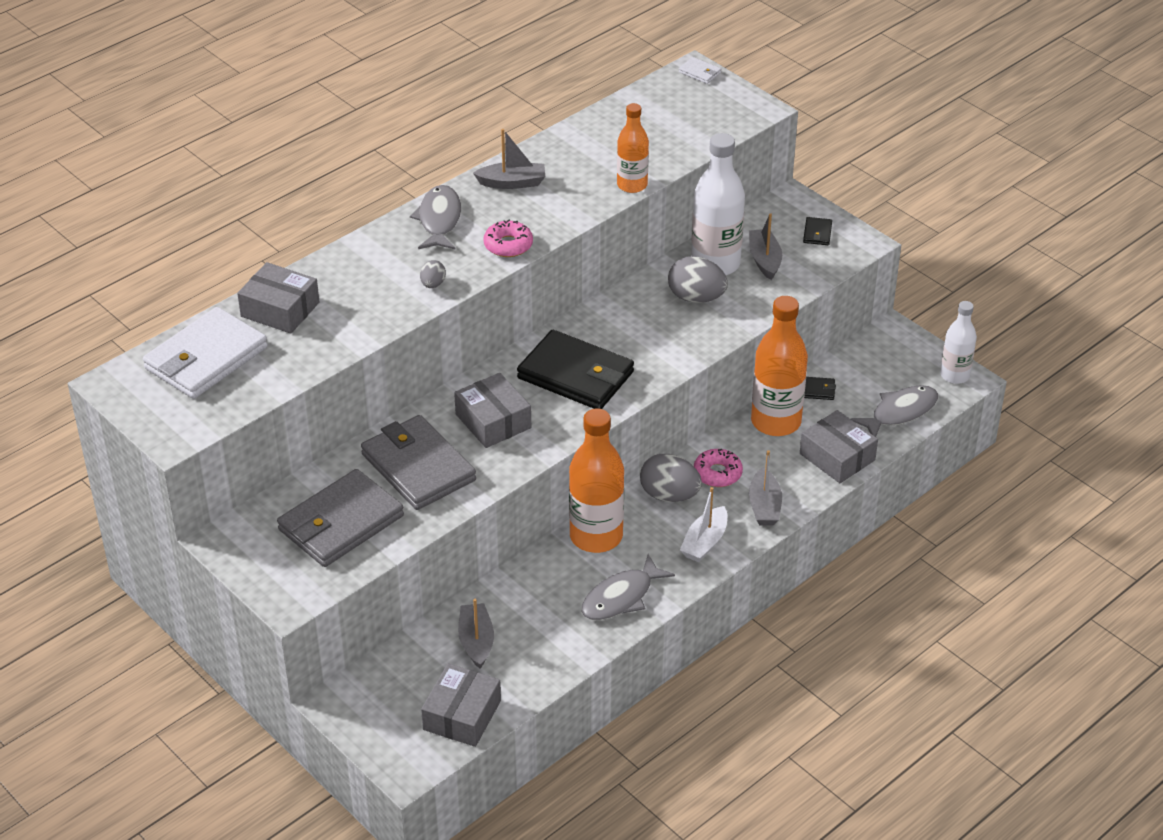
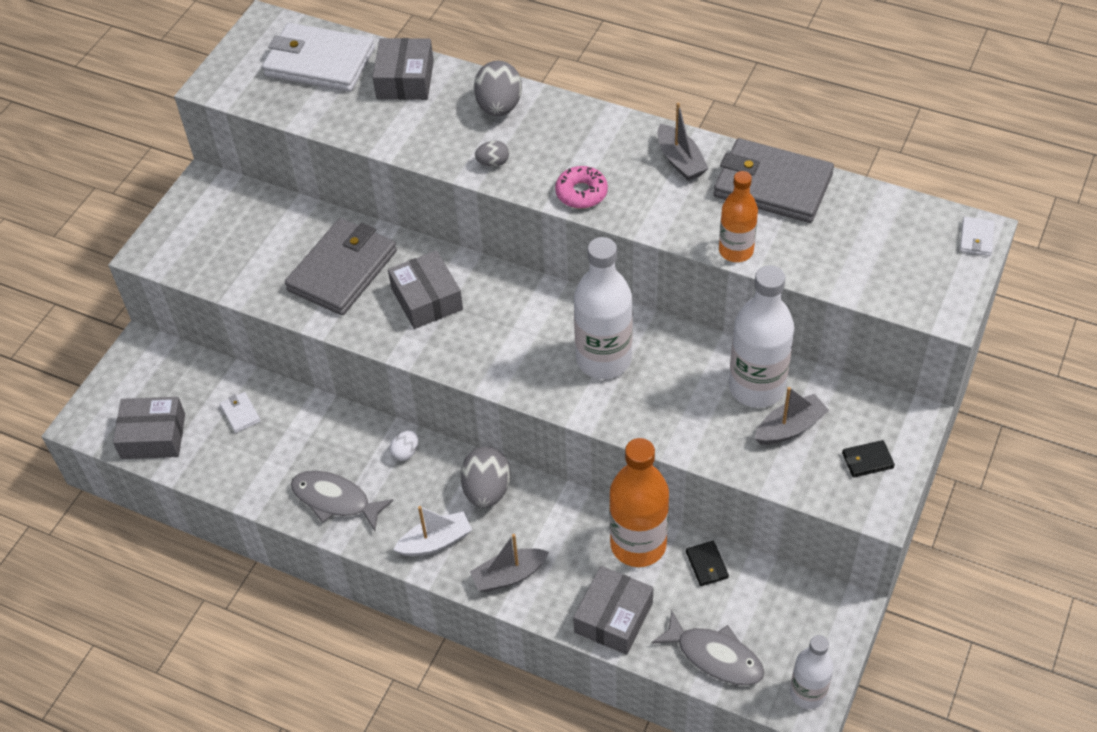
camera: 70 degrees right, 10 degrees up
(340, 523) = (252, 247): grey wallet -> grey wallet (772, 185)
(439, 220) = (590, 131): grey fish -> none
(476, 641) = (240, 413): grey boat -> white wallet
(493, 421) = (427, 299): grey box -> grey box turned 60 degrees counterclockwise
(576, 375) = (521, 335): black wallet -> none
(596, 536) = (405, 452): orange bottle -> white egg
(633, 336) = (603, 359): none -> white bottle
(696, 298) = (692, 390): grey egg -> grey egg (499, 107)
(704, 542) = (435, 542): white boat -> white boat turned 150 degrees clockwise
(717, 473) = (536, 520): pink donut -> none

